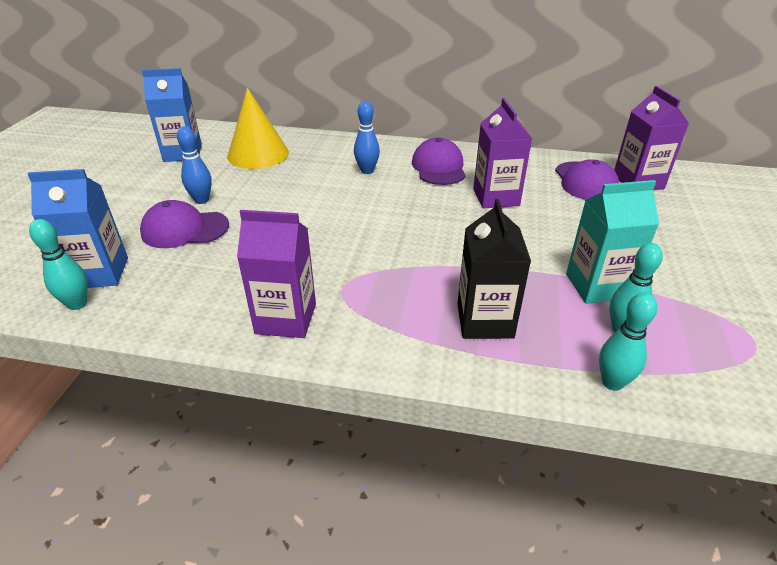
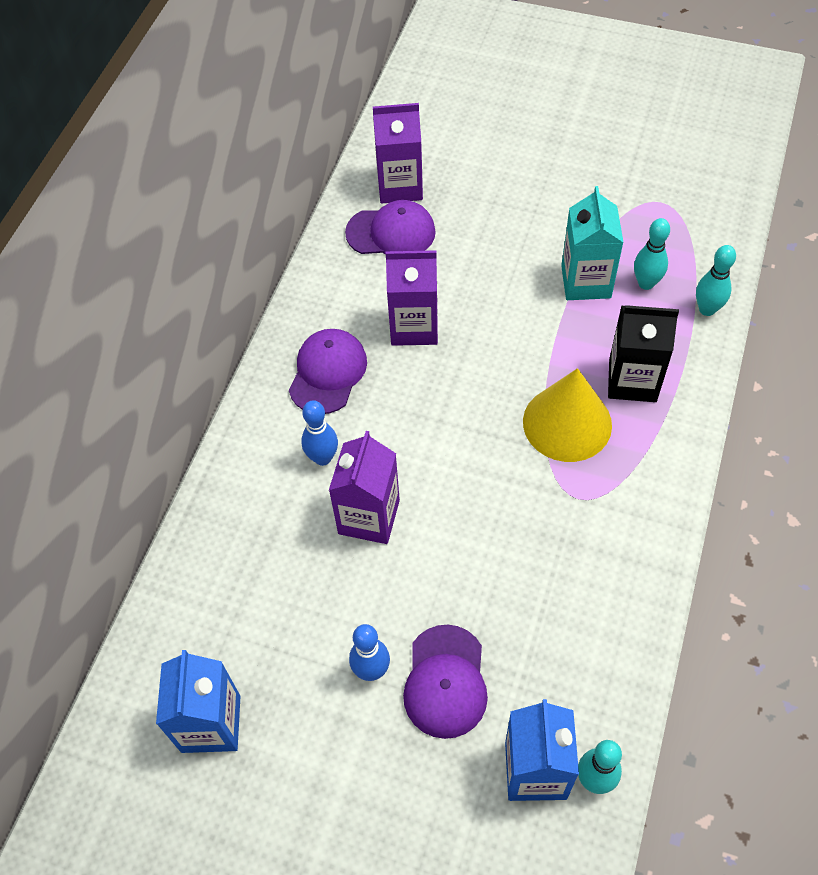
camera: 80 degrees left, 20 degrees up
(258, 154) = (240, 604): yellow cone -> yellow cone (567, 423)
(286, 319) = (625, 551): purple carton -> purple carton (369, 517)
(438, 167) = (328, 373): purple cap -> purple cap turned 105 degrees clockwise

